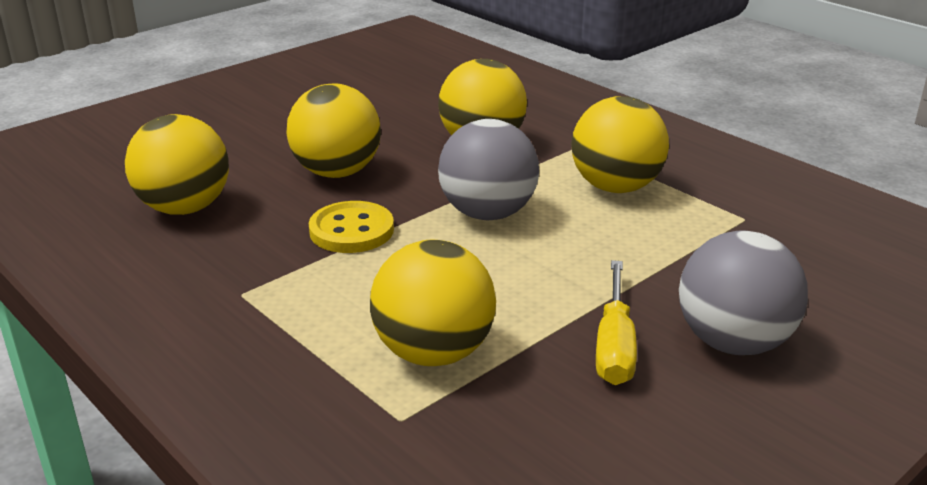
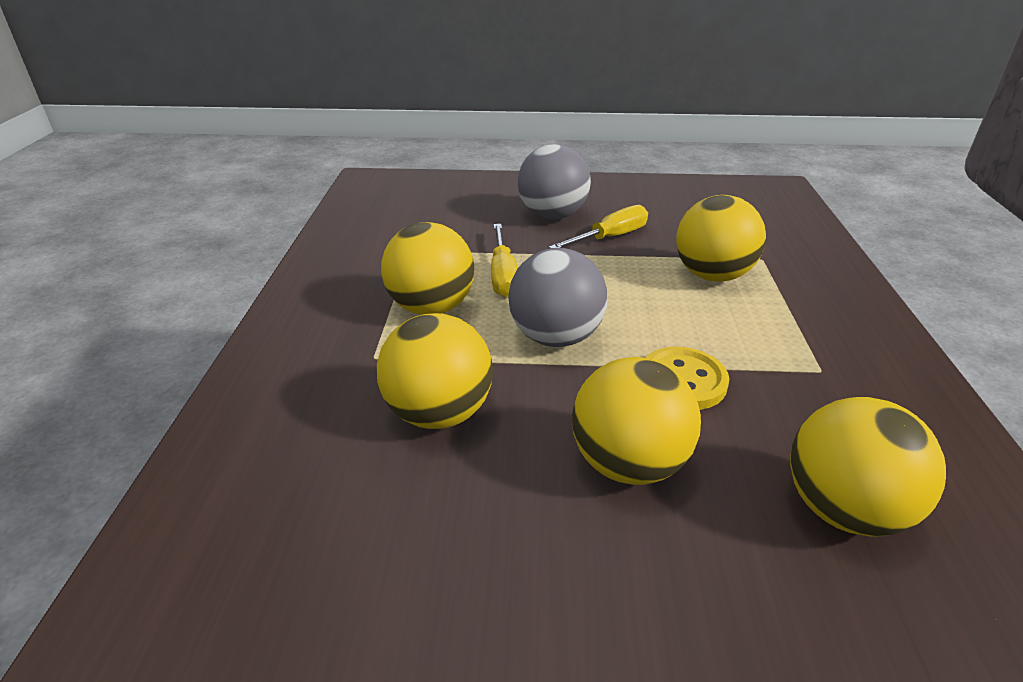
camera: 135 degrees left, 5 degrees up
(623, 239) = (503, 275): none -> yellow screwdriver

